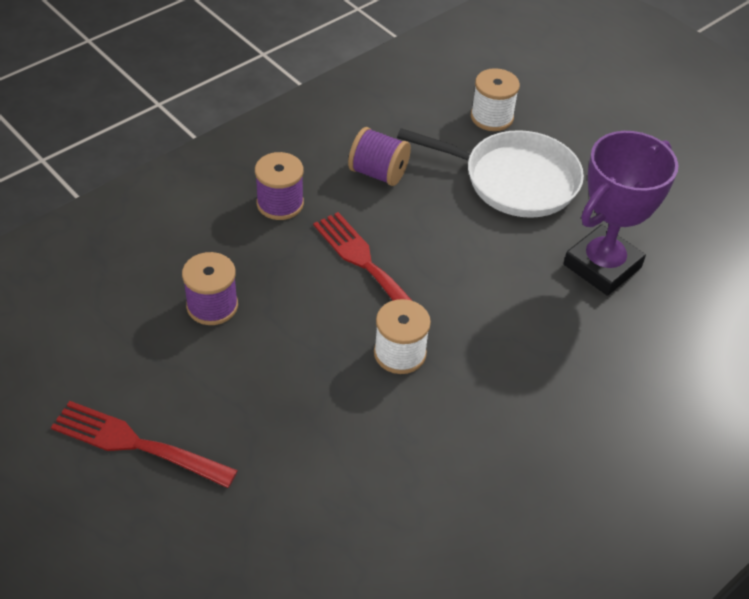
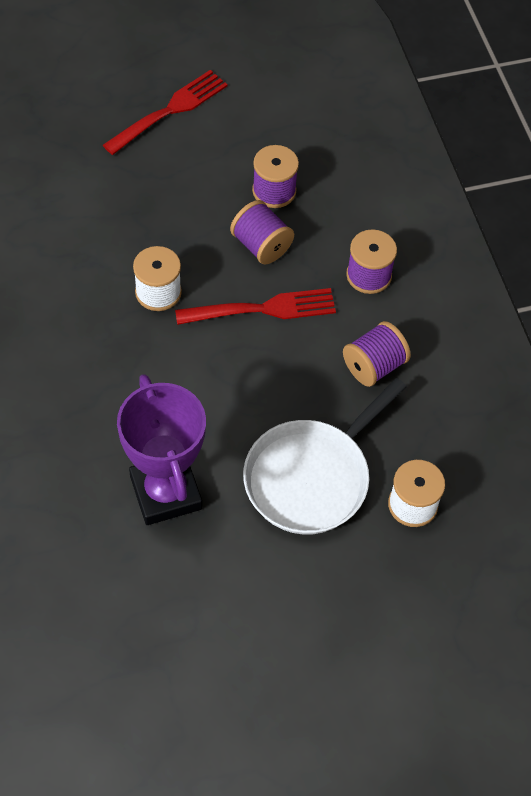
camera: 115 degrees right, 10 degrees up
(291, 292) = (261, 245): none -> purple spool

